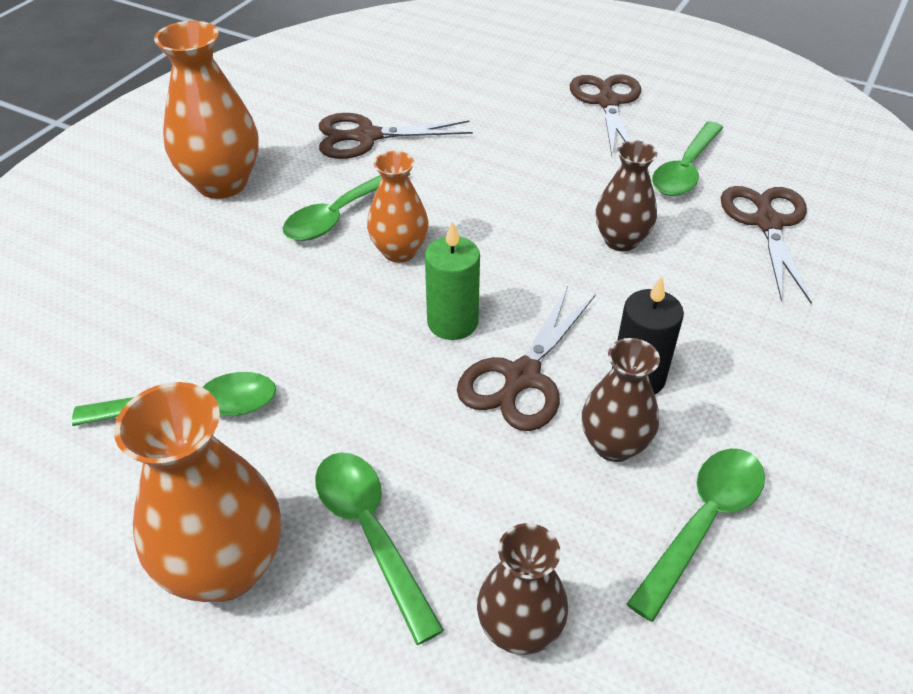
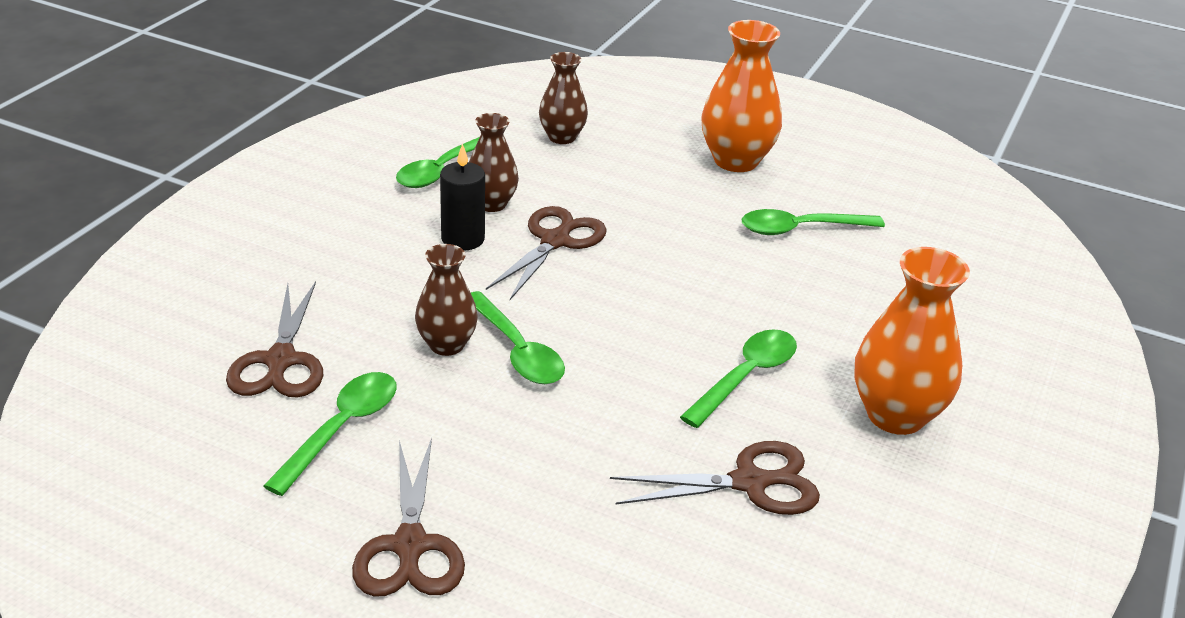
camera: 175 degrees right, 10 degrees down
(371, 533) = (653, 171): green spoon -> green spoon (517, 350)
(399, 251) = (673, 337): orange vase -> none
(452, 322) = (614, 278): green candle -> none

